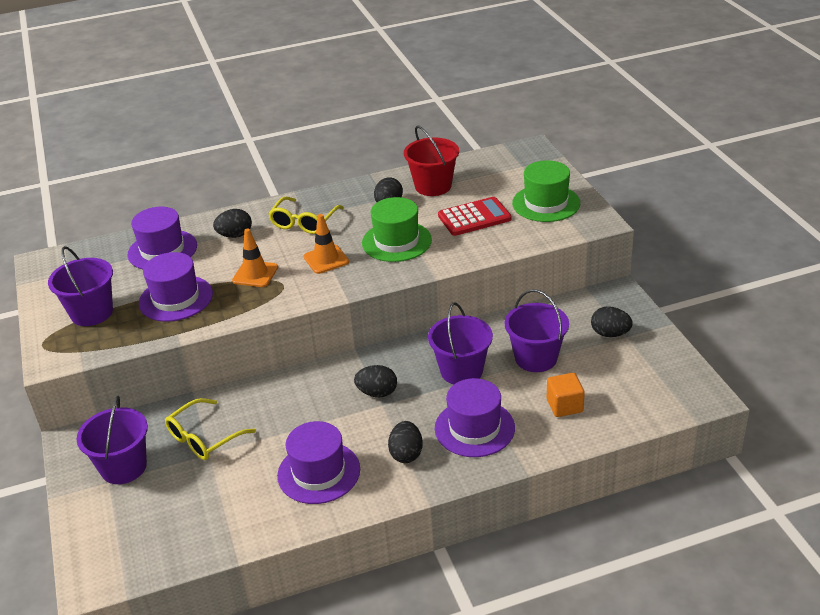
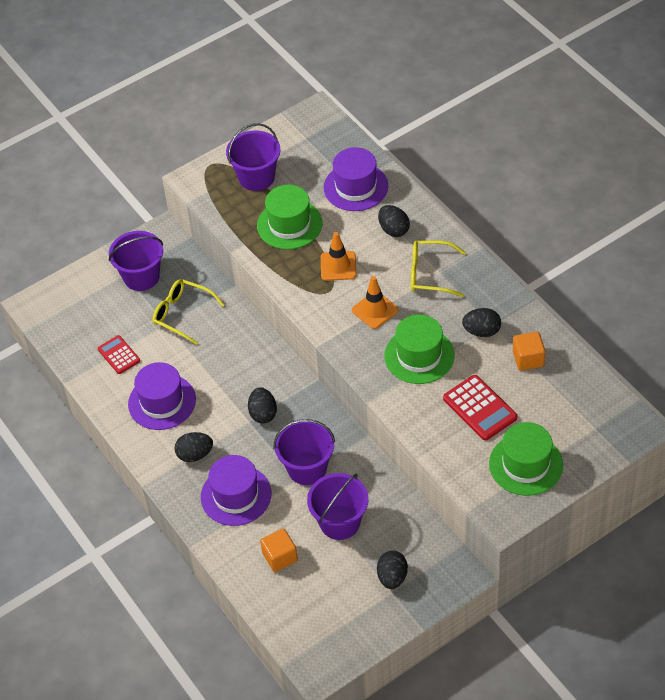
camera: 75 degrees right, 15 degrees up
(176, 298) = (289, 224): purple hat -> green hat
(227, 503) = (119, 355): none -> red calculator
(433, 186) = (528, 359): red bucket -> orange cube

